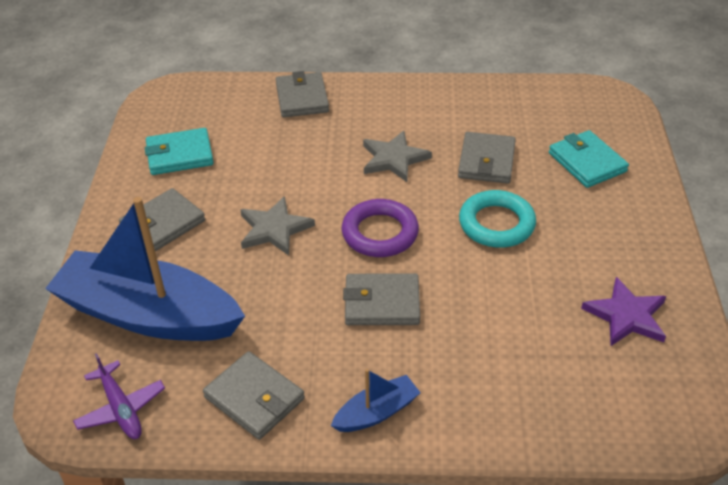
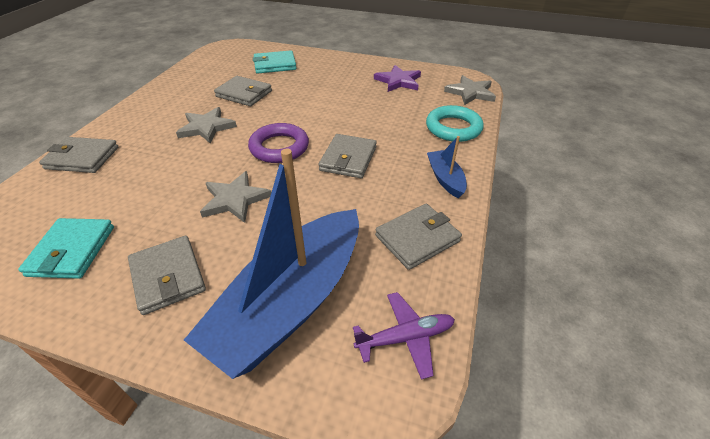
camera: 75 degrees left, 0 degrees up
(496, 224) = (304, 102): turquoise ring -> turquoise ring (453, 128)
(646, 422) = (470, 92): none -> grey star

